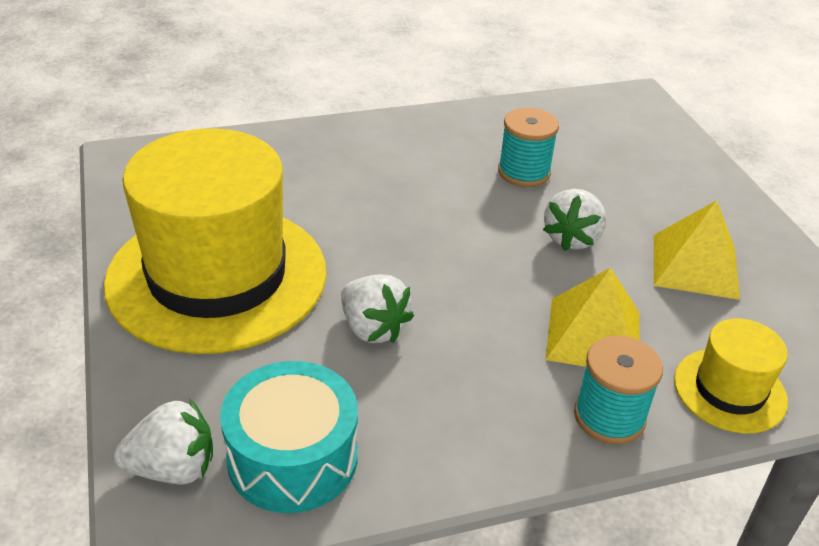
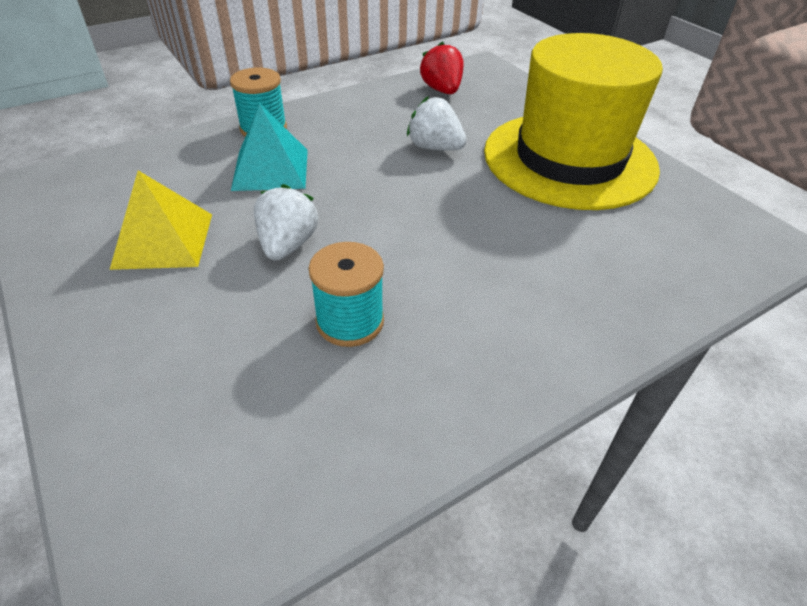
camera: 165 degrees right, 5 degrees up
(173, 468) = (497, 80): white strawberry -> none
(292, 457) = (442, 90): turquoise drum -> red strawberry
(593, 335) = (271, 169): yellow pyramid -> turquoise pyramid
(729, 390) = (173, 153): yellow hat -> none

